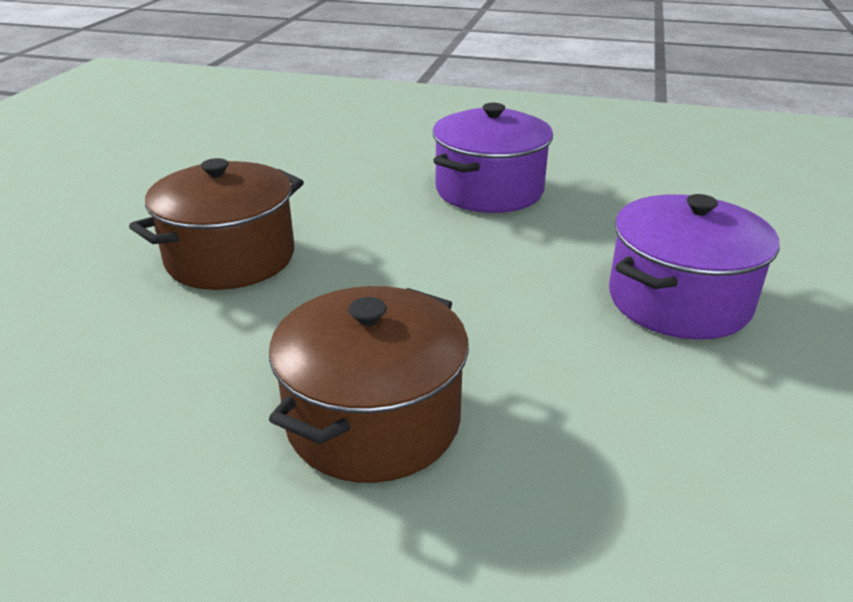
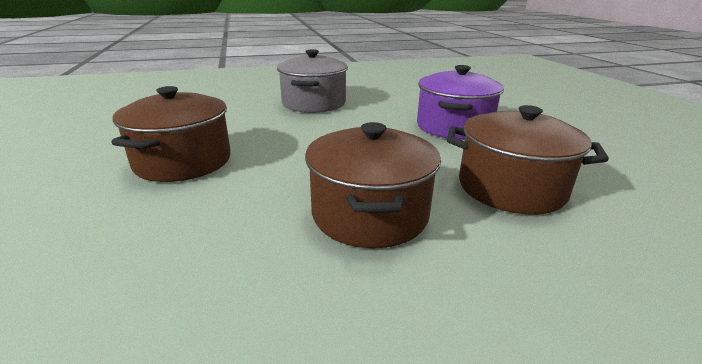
camera: 30 degrees left, 5 degrees down
(489, 190) = (314, 103): purple pot -> grey pot
(634, 456) = (511, 188): none -> brown pot

